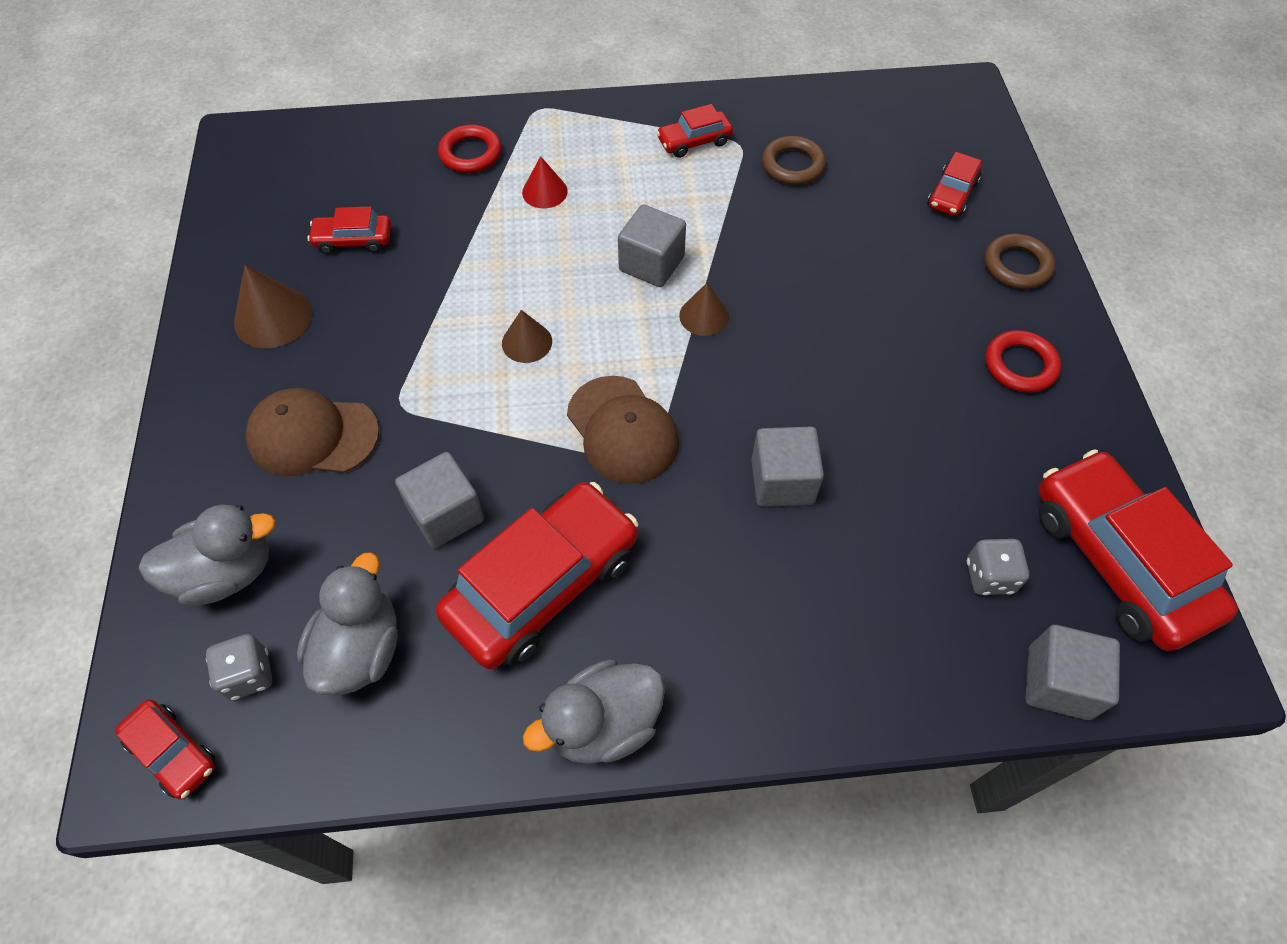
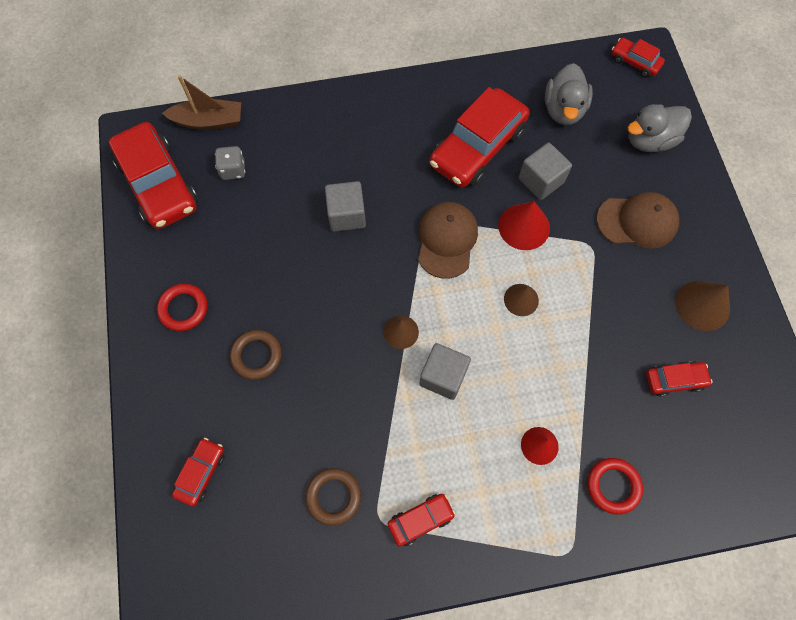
camera: 175 degrees right, 10 degrees up
(248, 675) = (614, 95): grey dice -> none
(495, 441) = (524, 226): none -> red cone
(603, 724) = (435, 87): grey duck -> none
(622, 430) = (446, 240): brown cap -> brown cap turned 45 degrees clockwise
(1017, 266) = (165, 398): brown ring -> brown ring (256, 356)
(1058, 683) = (208, 121): grey cube -> brown boat

